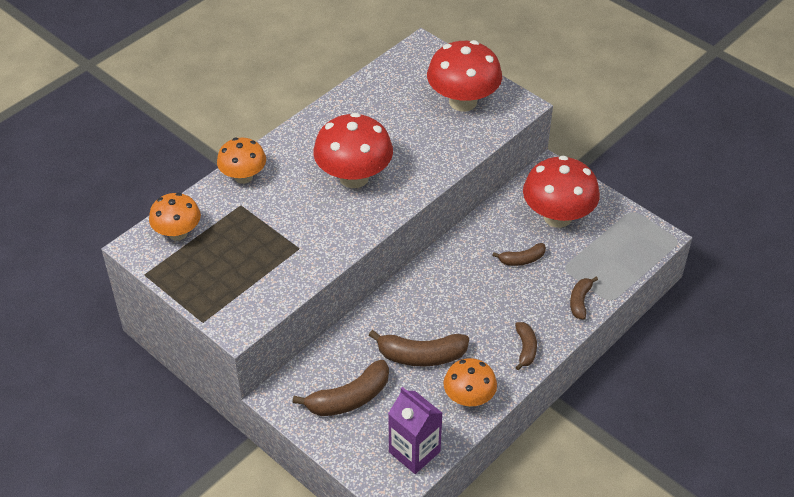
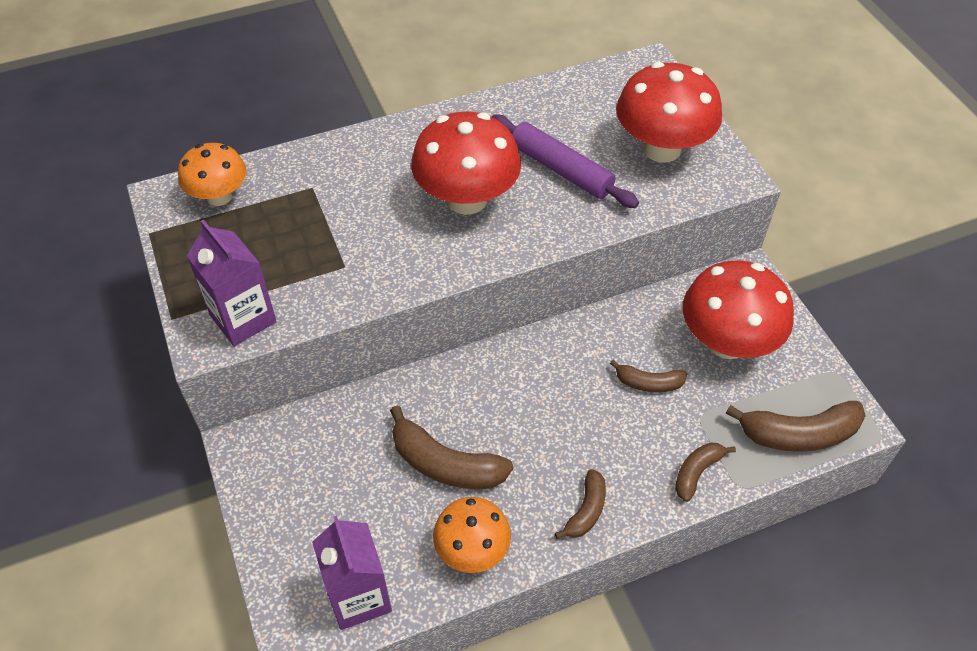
camera: 25 degrees right, 5 degrees up
(243, 177) = (338, 154): orange mushroom -> none
(253, 304) = (243, 318): none -> purple carton
(349, 398) = (323, 485): brown banana -> brown banana (798, 434)
(405, 137) = (561, 169): none -> purple rolling pin

